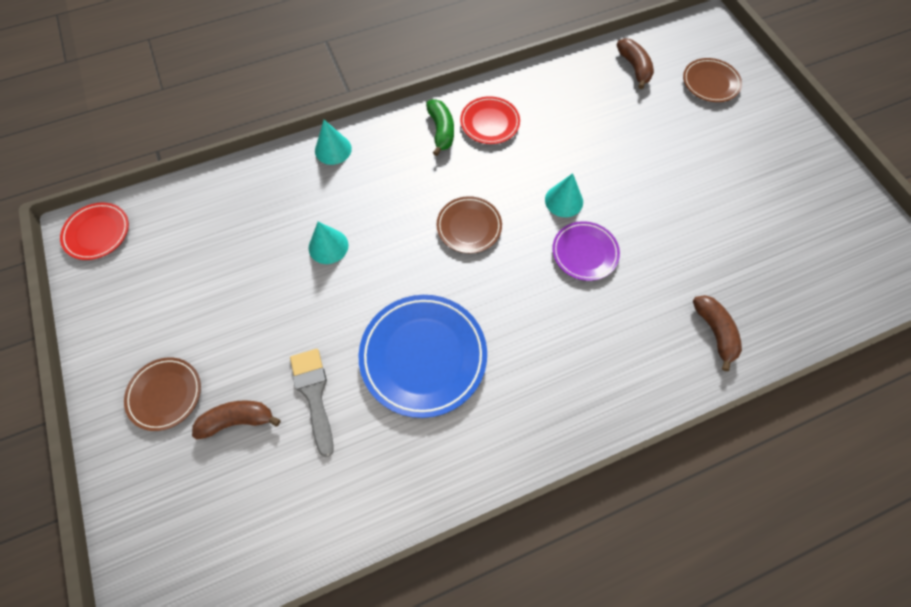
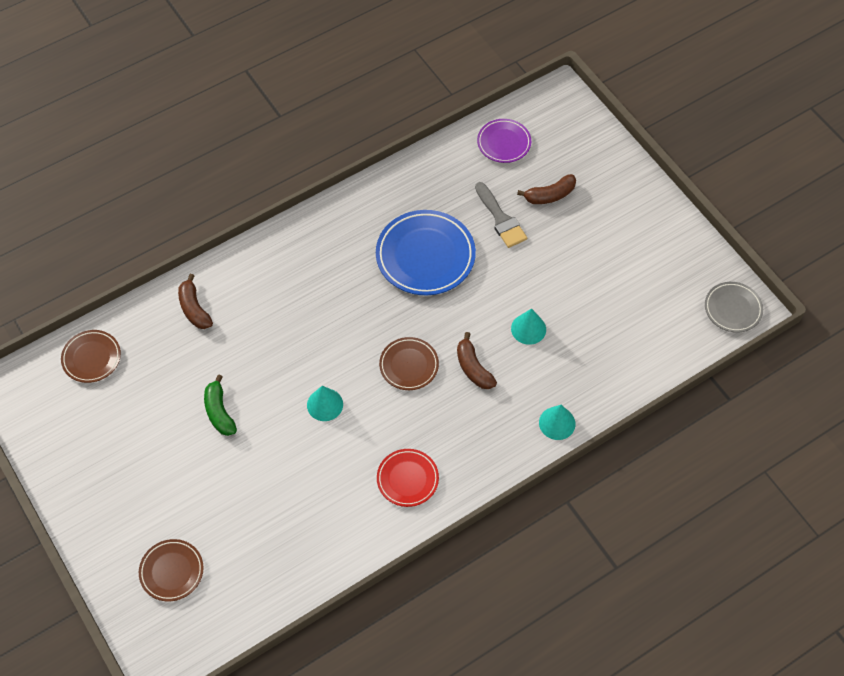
camera: 170 degrees right, 5 degrees down
(97, 233) = (732, 309): red plate -> grey plate
(165, 394) = (610, 203): brown plate -> brown plate (91, 358)
(441, 131) = (455, 461): green banana -> green banana (219, 412)
(584, 253) = (303, 358): purple plate -> purple plate (504, 143)
(634, 67) = (256, 579): brown banana -> brown banana (473, 368)

